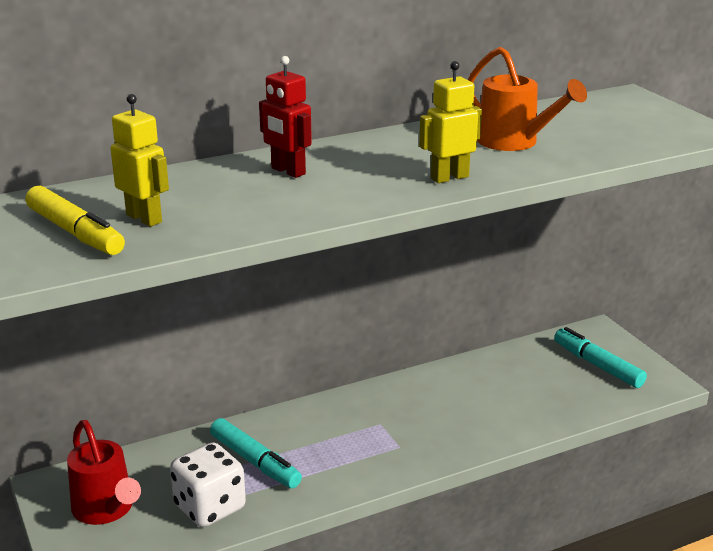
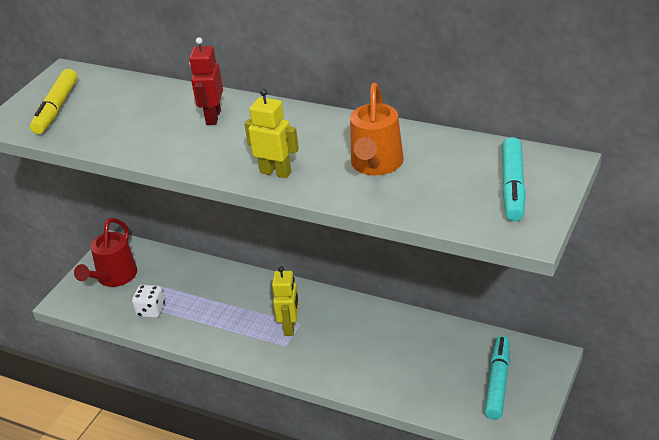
camera: 55 degrees right, 10 degrees up
(144, 218) = (95, 115): yellow robot -> yellow robot (290, 327)
(210, 507) = (151, 310): white dice -> white dice, size x0.64
(255, 462) = (207, 300): turquoise marker -> turquoise marker (512, 187)

